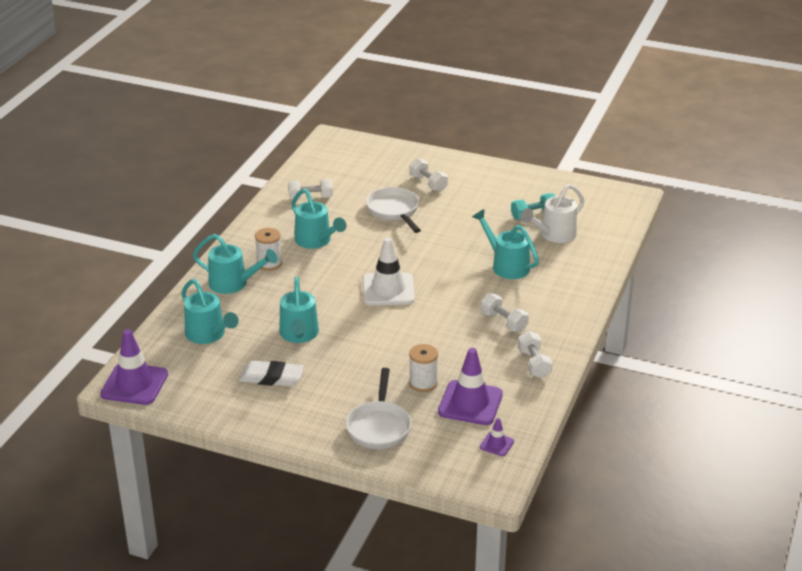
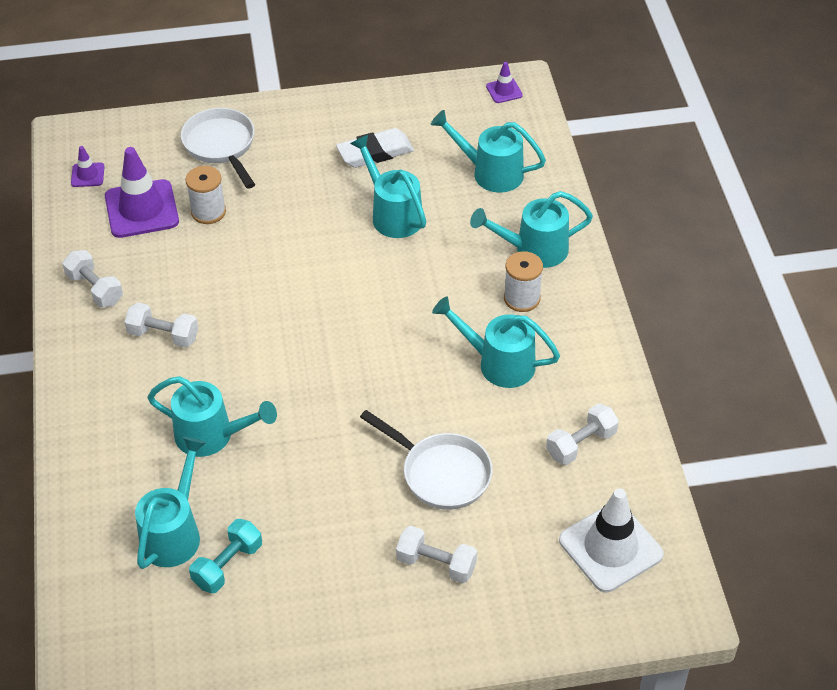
camera: 150 degrees right, 15 degrees up
(134, 384) = (504, 91): purple traffic cone -> purple traffic cone, size x0.48
(388, 290) = (341, 323): white traffic cone -> white traffic cone (610, 547)
(554, 235) = (174, 532): white watering can -> turquoise watering can

